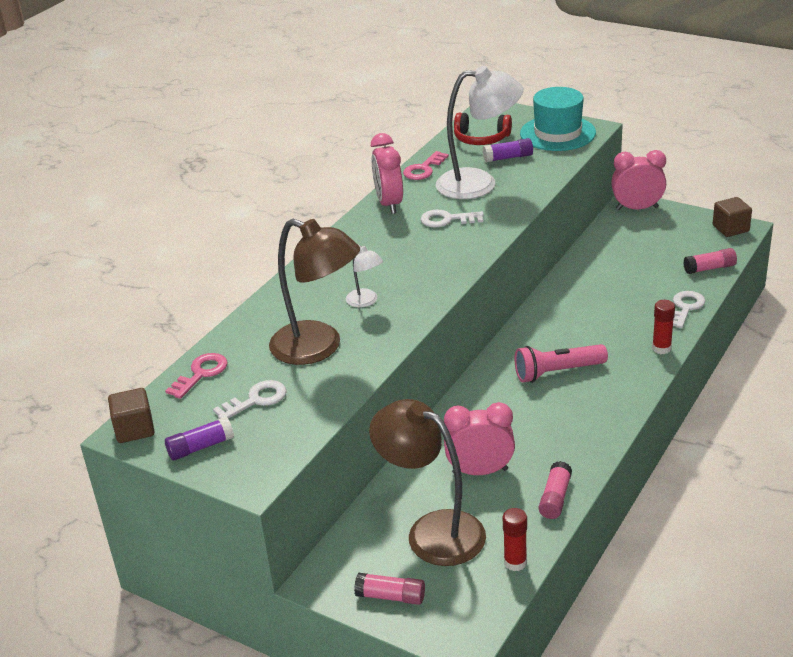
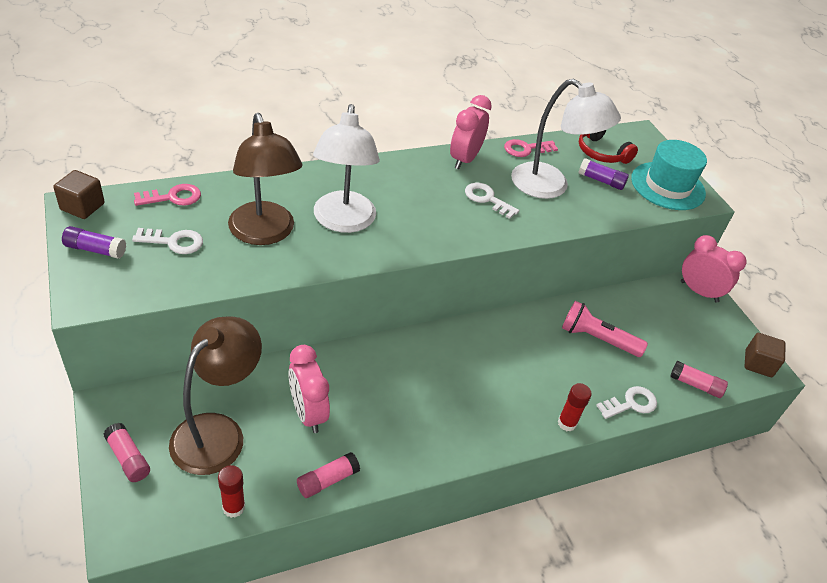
camera: 30 degrees right, 10 degrees up
(365, 301) = (343, 222): white lamp -> white lamp, size x2.13
(432, 531) = (218, 432): brown lamp -> brown lamp turned 45 degrees clockwise
(480, 471) = (308, 413): pink clock -> pink clock turned 150 degrees counterclockwise
(557, 372) = (463, 379): pink flashlight -> pink flashlight (597, 339)

